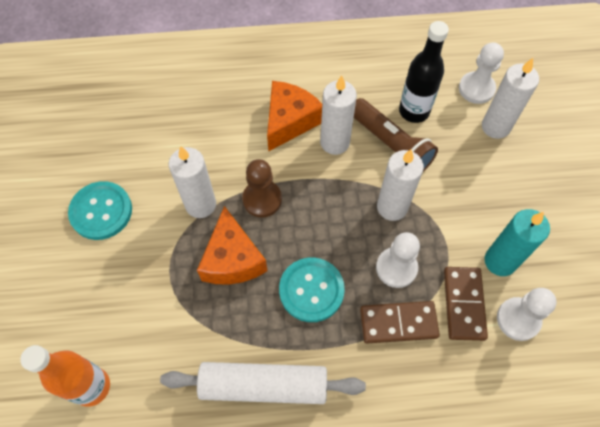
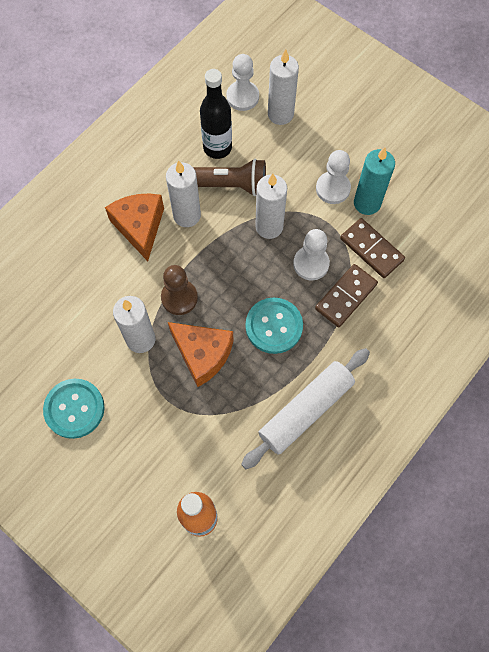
camera: 45 degrees left, 5 degrees up
(518, 319) = (410, 230): white pawn -> white pawn (333, 188)

